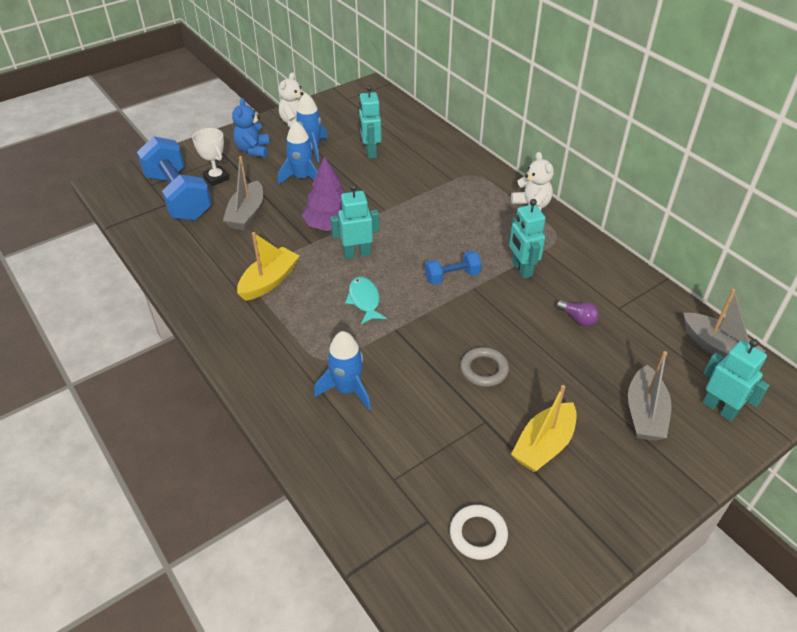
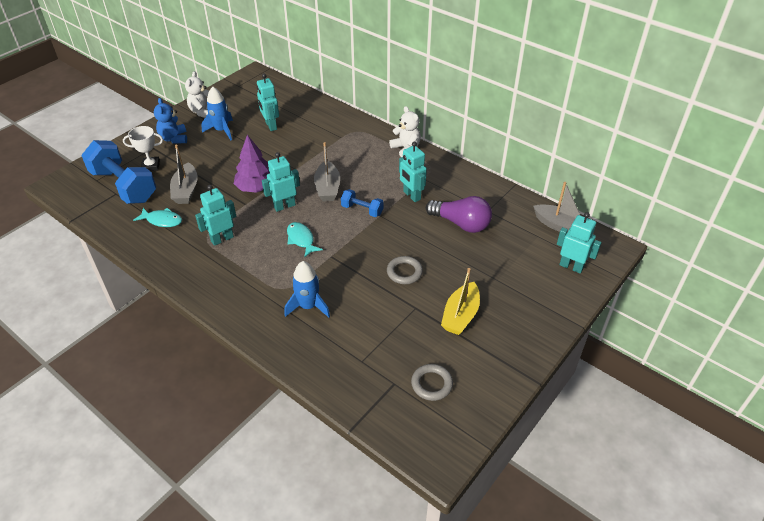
camera: 15 degrees left, 0 degrees up
(207, 245) = (162, 220): none -> turquoise fish
(216, 178) = (151, 166): white trophy -> white trophy turned 45 degrees counterclockwise
(269, 281) = (222, 239): yellow boat -> turquoise robot
(302, 178) = (222, 155): blue rocket -> none
(452, 276) = (362, 210): blue dumbbell -> blue dumbbell turned 60 degrees clockwise
(478, 534) = (431, 384): white ring -> grey ring
(578, 319) = (461, 224): purple light bulb -> purple light bulb, size x2.04
(644, 413) = (523, 280): grey boat -> grey boat (327, 188)

